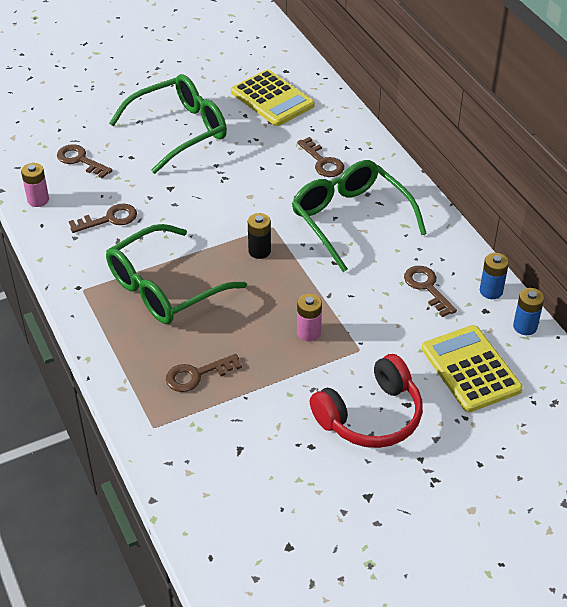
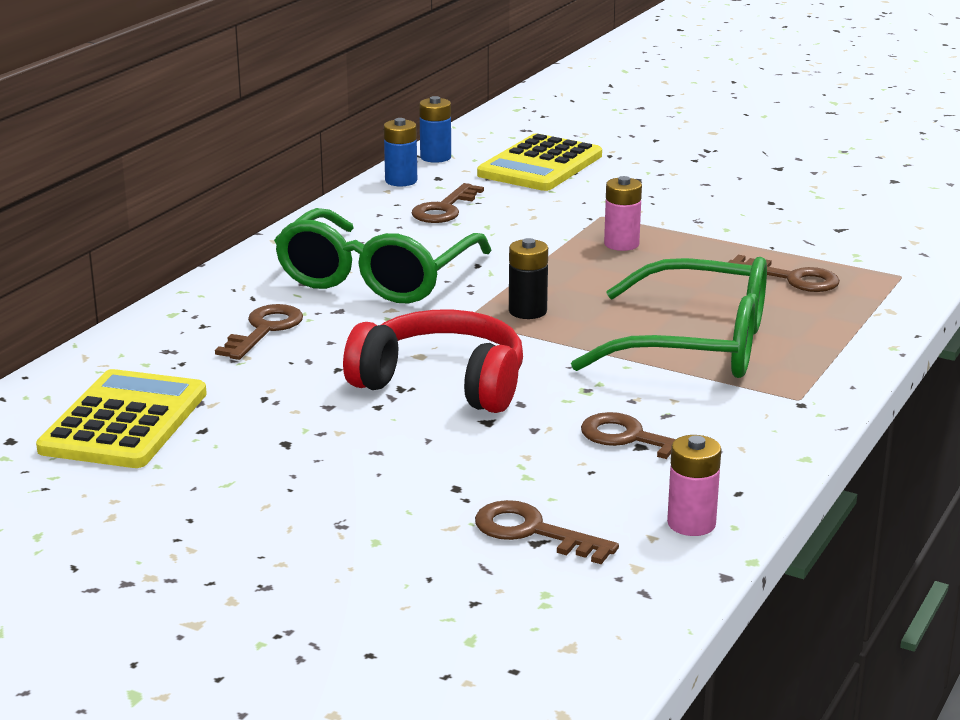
camera: 125 degrees left, 20 degrees down
(80, 160) = (533, 532): brown key -> brown key turned 120 degrees clockwise
(179, 131) = (322, 471): green glasses -> none
(370, 416) = (683, 188): red headphones -> red headphones (442, 383)

